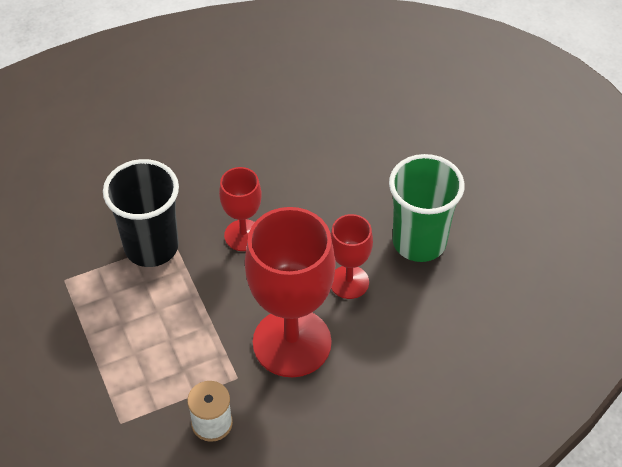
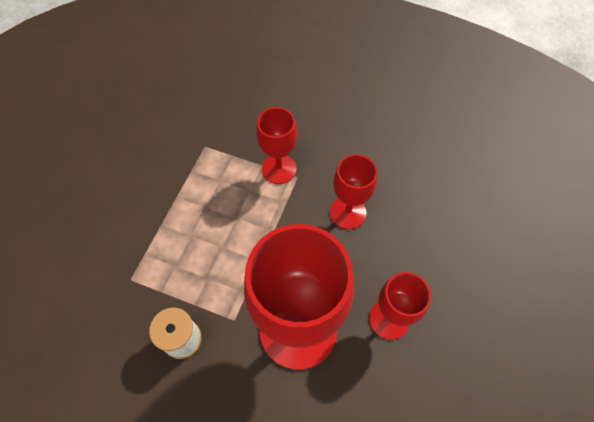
camera: 45 degrees right, 10 degrees up
(151, 247) = (279, 169): black cup -> red goblet
(419, 242) = (479, 336): green cup -> none

